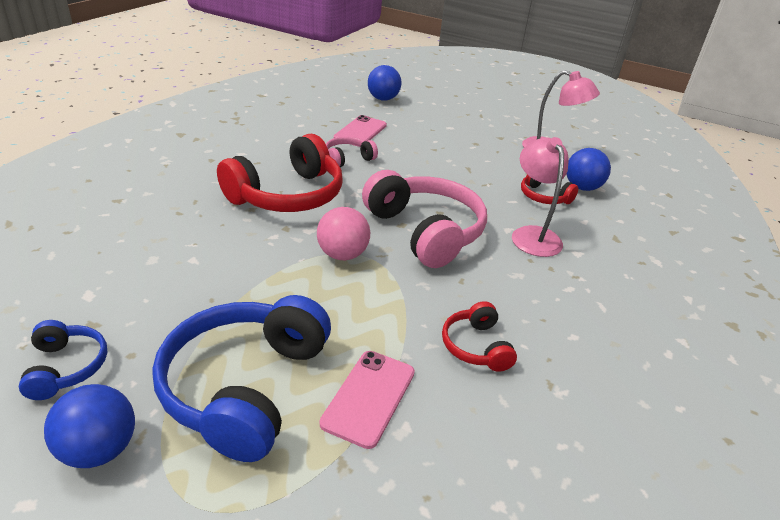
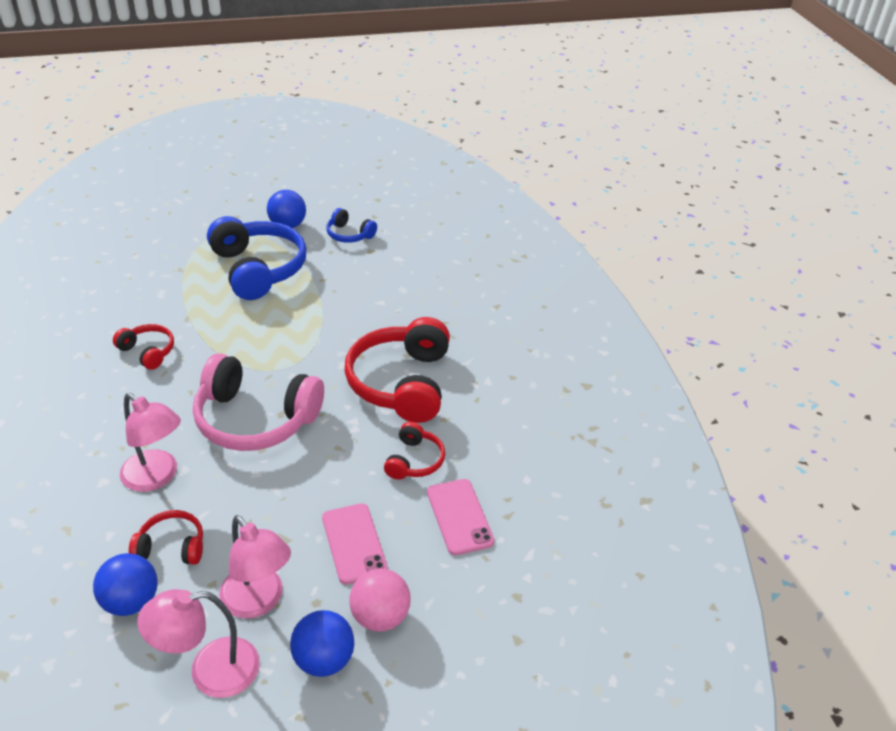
camera: 140 degrees right, 5 degrees up
(342, 255) = (295, 360): pink ball -> pink ball (380, 616)
(348, 159) = (414, 460): pink headphones -> red headphones
(369, 397) = (191, 296): pink phone -> pink phone (354, 543)
(383, 99) = (528, 620): blue ball -> blue ball (324, 659)
(507, 156) = (258, 602): none -> pink lamp

